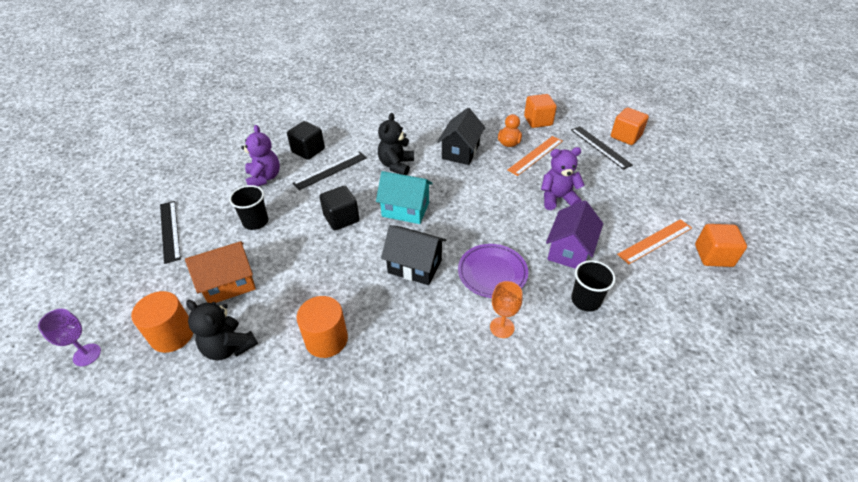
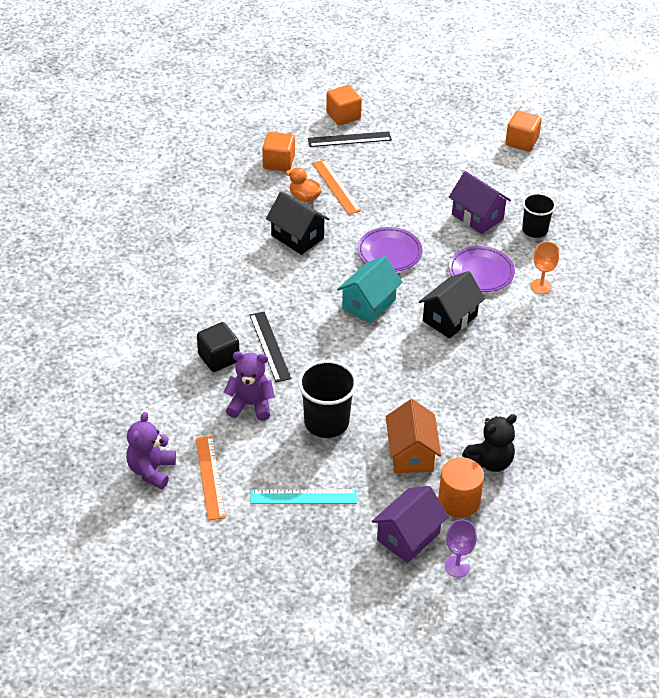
camera: 70 degrees left, 0 degrees up
(126, 308) = (408, 536): none -> purple house
(170, 231) = (303, 497): black ruler -> turquoise ruler
(255, 222) = (326, 422): black cup -> black cup, size x1.53
(326, 339) = (509, 395): orange cylinder -> none
(341, 218) = (357, 354): black cube -> none
(396, 165) = (292, 292): black teddy bear -> none
(477, 205) = (389, 252): none -> purple plate
(557, 198) = (408, 197): purple teddy bear -> purple teddy bear (151, 470)
(655, 241) = (491, 164): orange ruler -> orange ruler (210, 477)

